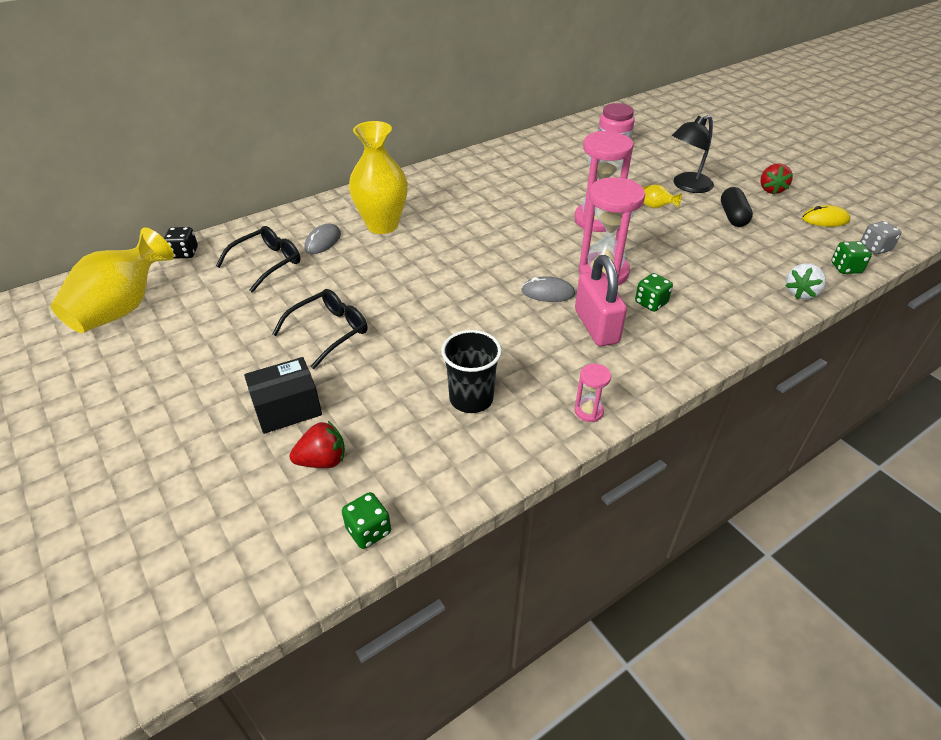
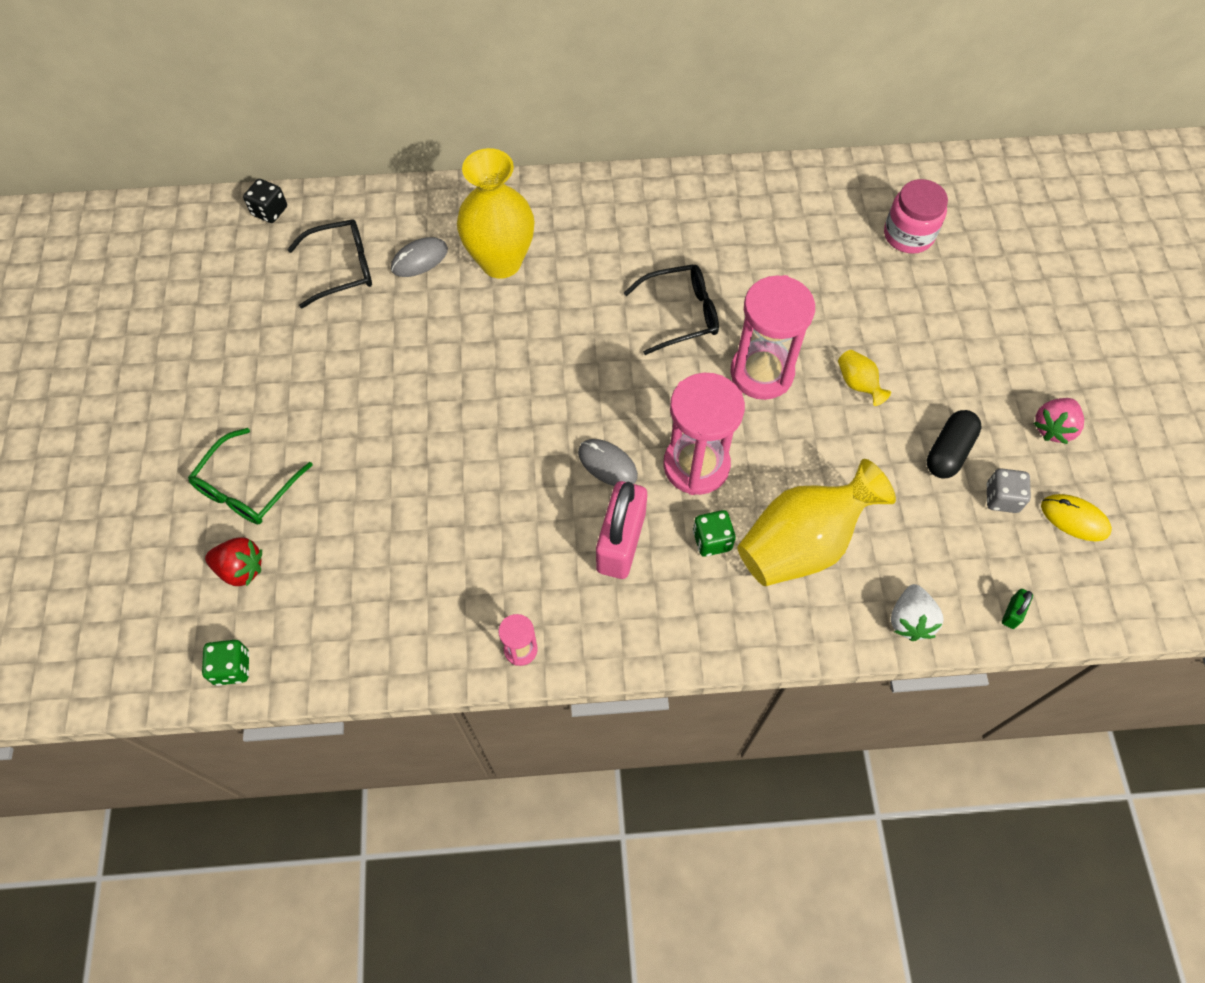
camera: 30 degrees right, 20 degrees up
(122, 308) = (172, 271): yellow vase -> yellow vase (802, 543)
(287, 408) = (247, 488): black box -> green glasses
(329, 331) = (344, 405): black glasses -> black glasses (681, 314)
(471, 398) = (419, 569): black cup -> none
(687, 186) = (938, 366): black lamp -> none
(771, 190) = (1053, 428): red strawberry -> pink strawberry
(800, 293) = (910, 620): white strawberry -> white strawberry turned 60 degrees counterclockwise
(845, 268) = (1012, 613): green dice -> green padlock
(875, 248) = (1091, 601): grey dice -> grey dice (1001, 498)

